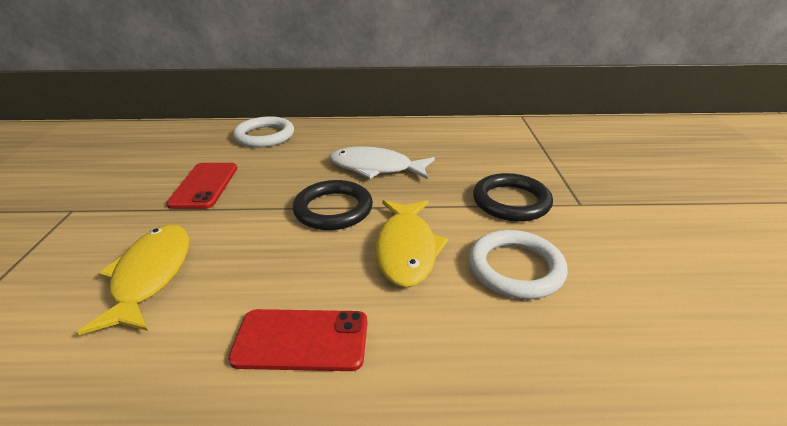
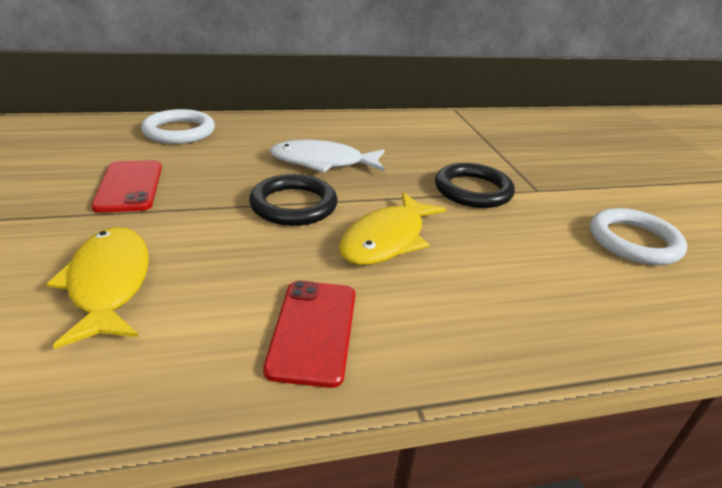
camera: 15 degrees left, 0 degrees up
(301, 340) = (313, 330): red phone -> red phone turned 75 degrees counterclockwise
(406, 249) = (387, 239): yellow fish -> yellow fish turned 45 degrees clockwise
(515, 268) = (498, 250): white ring -> white ring (634, 241)

